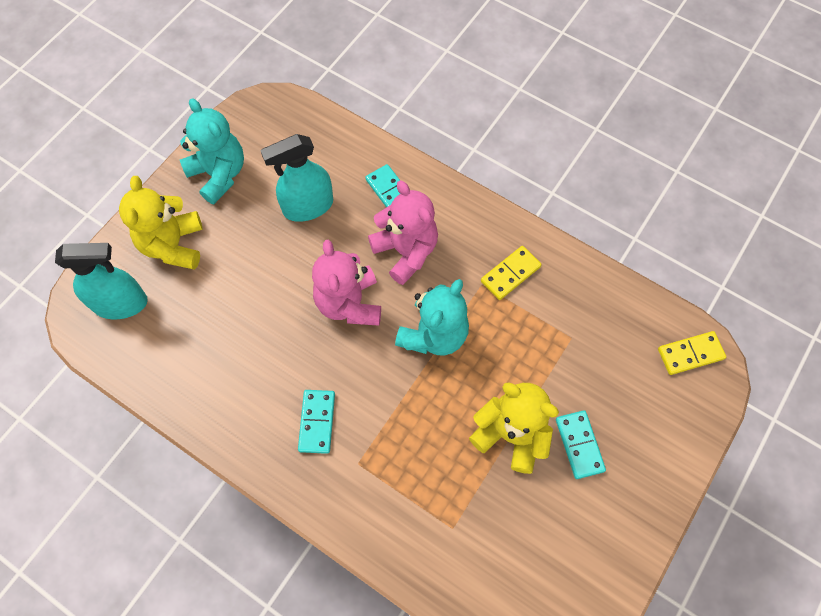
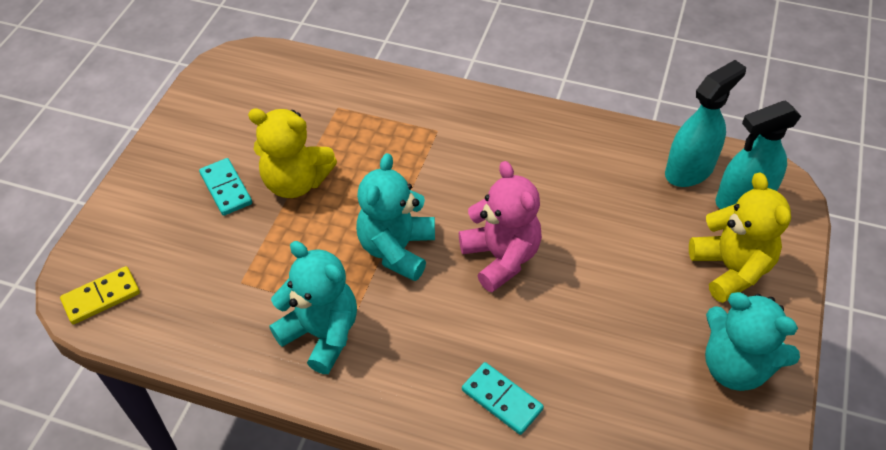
camera: 165 degrees right, 15 degrees down
(308, 206) = (600, 353): turquoise spray bottle -> turquoise spray bottle (689, 170)
(317, 422) = (488, 150): turquoise domino -> none
(406, 251) = (456, 329): pink teddy bear -> none
(510, 274) = (321, 334): yellow domino -> turquoise teddy bear

